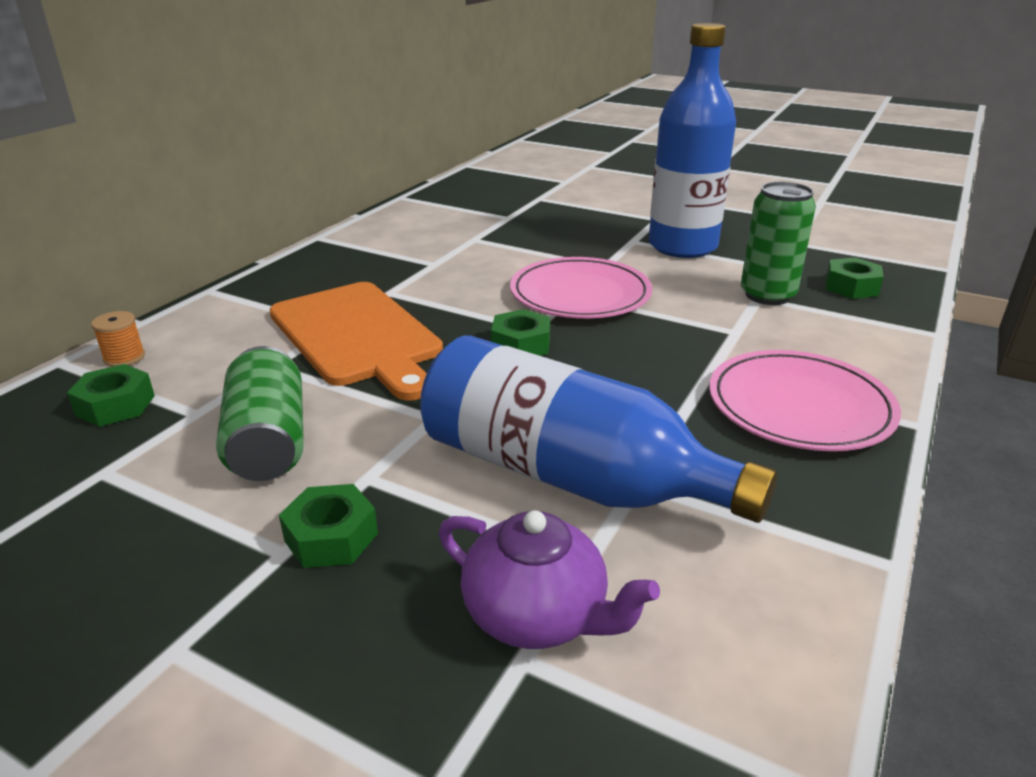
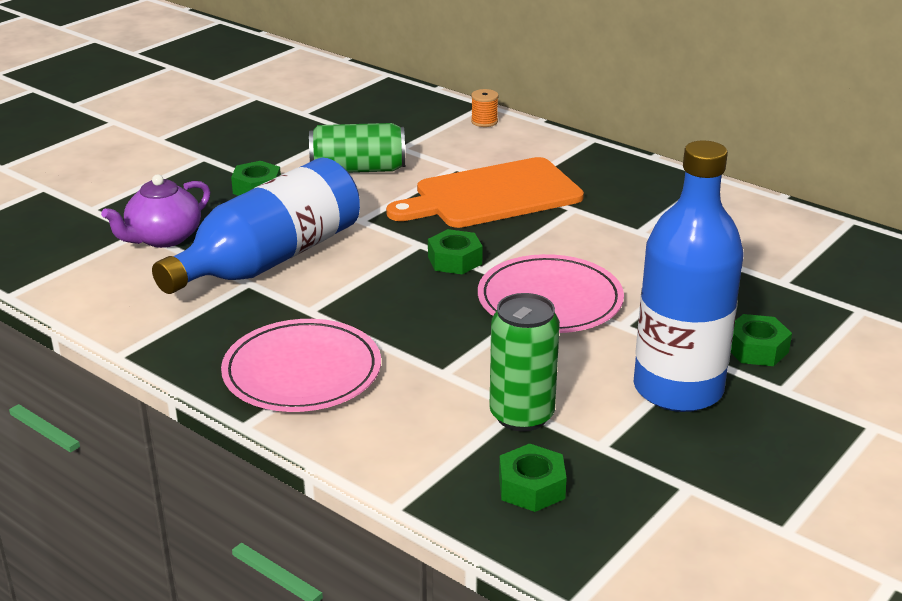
camera: 100 degrees right, 0 degrees up
(115, 405) = (421, 125): green nut -> green nut (756, 349)

